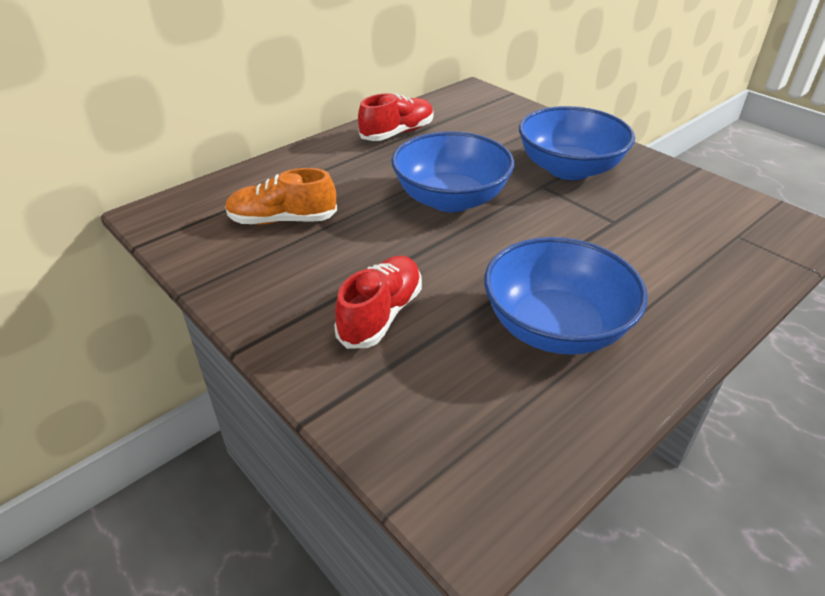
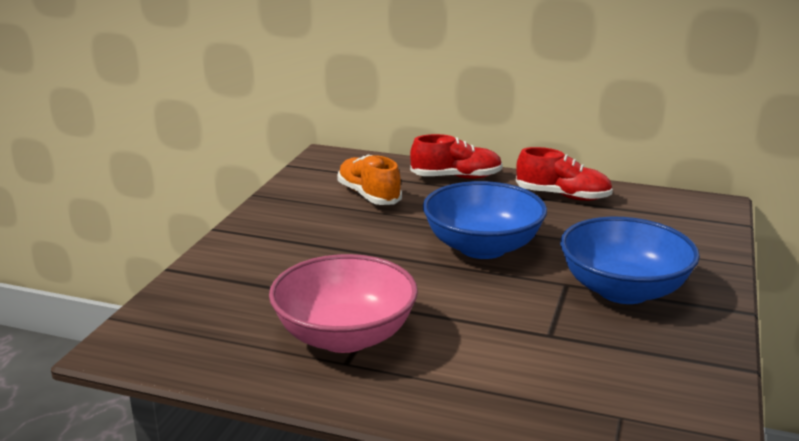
camera: 60 degrees right, 15 degrees down
(381, 315) = (293, 263): red shoe -> red shoe (456, 177)
(555, 327) = (345, 336): blue bowl -> pink bowl

